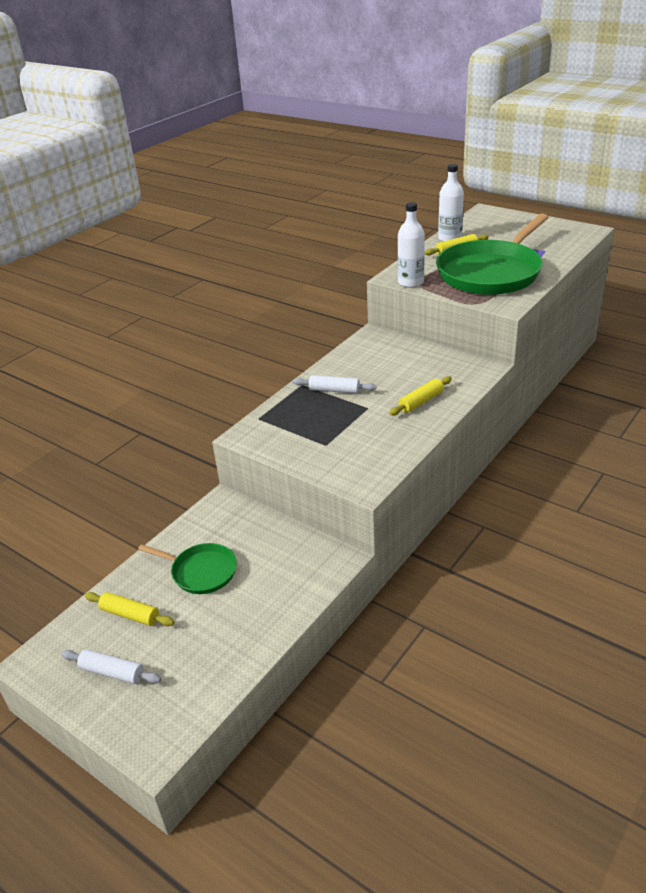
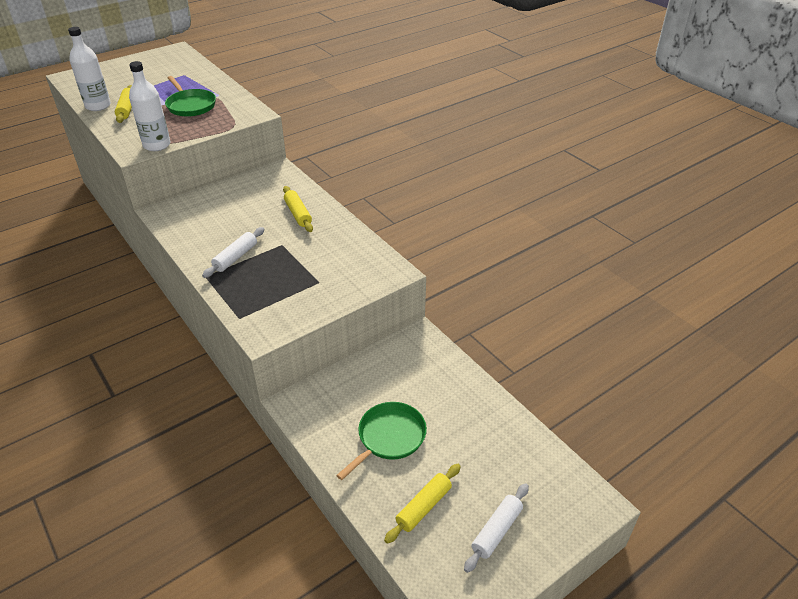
camera: 75 degrees left, 5 degrees up
(491, 273) = (190, 105): green pan -> green pan, size x0.49

